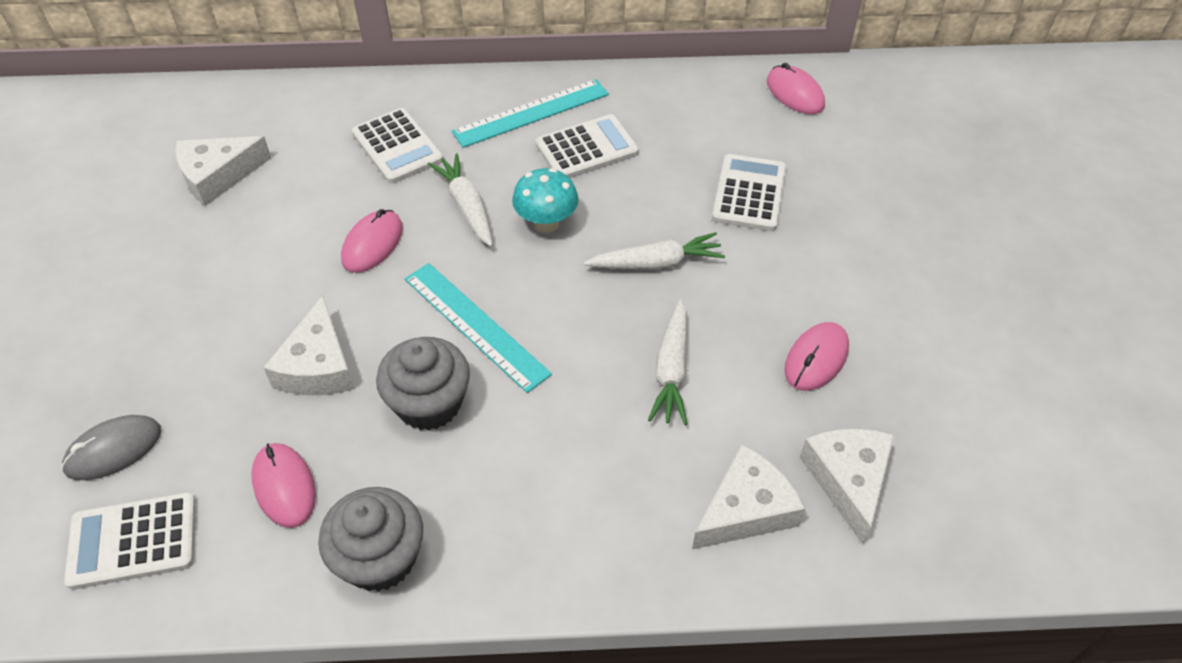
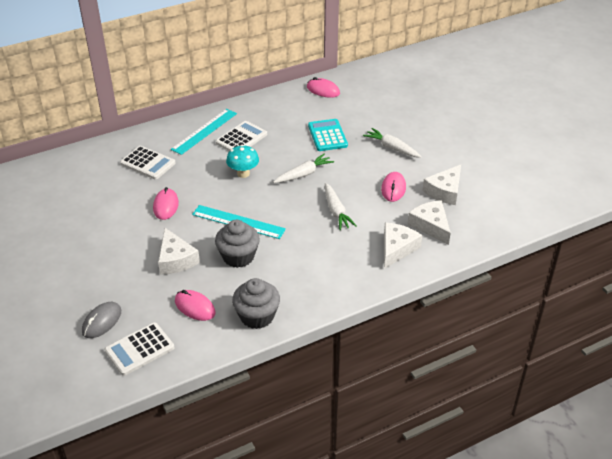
camera: 25 degrees left, 10 degrees down
(218, 176) = (63, 201): white cheese -> white cheese (445, 191)
(466, 206) = (200, 178): white carrot -> white carrot (392, 148)
(749, 193) = (327, 136): white calculator -> turquoise calculator

